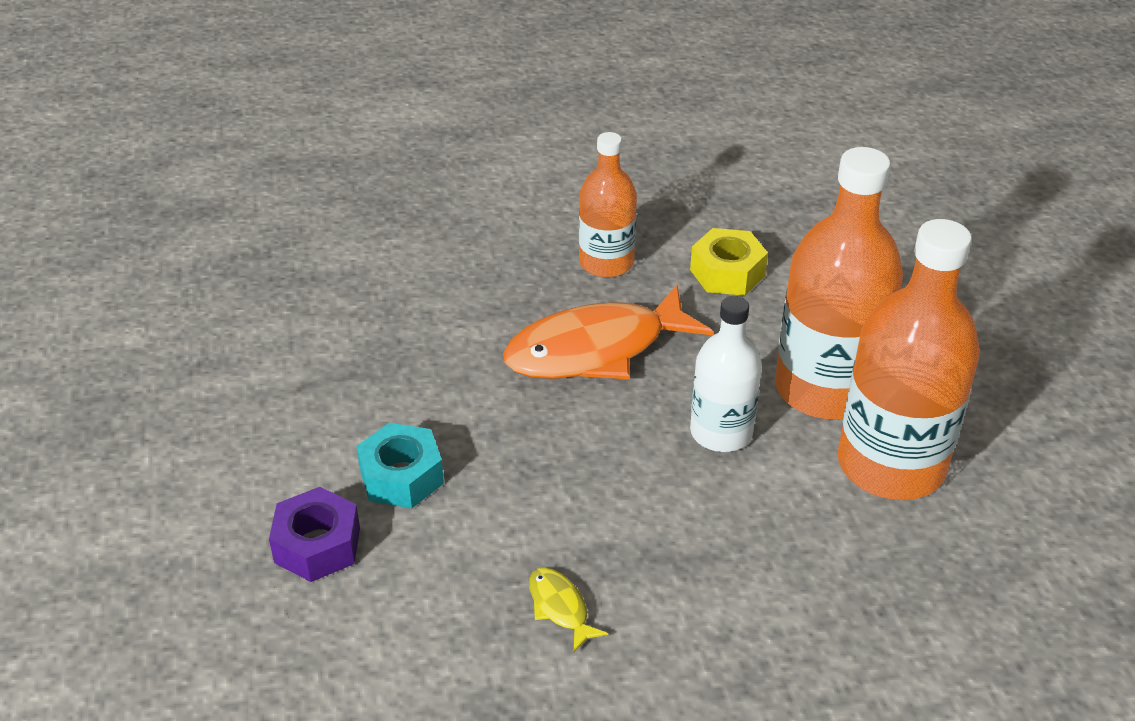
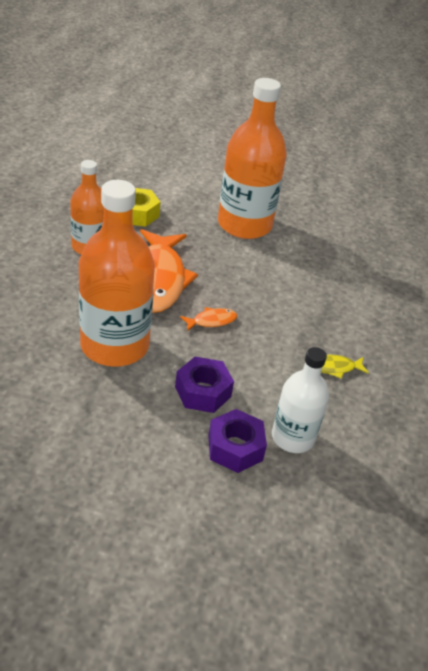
camera: 70 degrees left, 0 degrees up
(401, 476) = (203, 392): turquoise nut -> purple nut
(554, 434) = (211, 321): none -> orange fish
(721, 432) = (251, 267): white bottle -> white bottle (293, 437)
(891, 465) = (305, 231): orange bottle -> orange bottle (115, 345)

